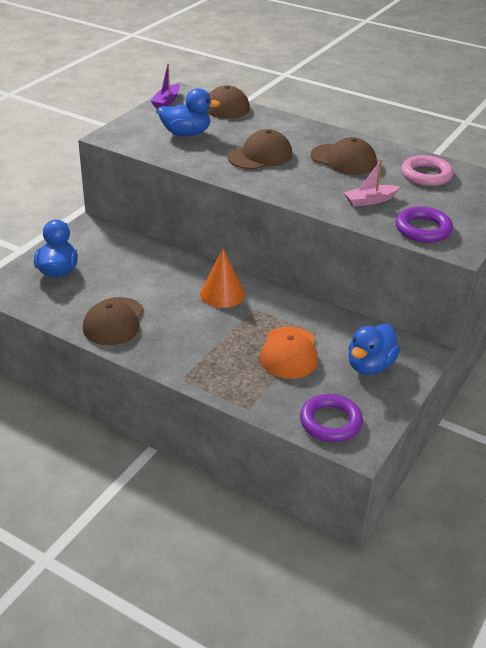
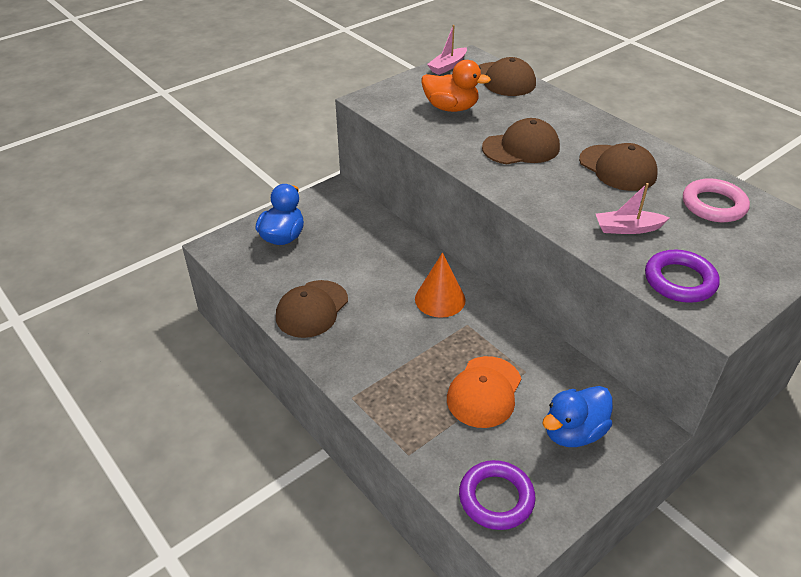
camera: 20 degrees right, 5 degrees up
(166, 101) = (448, 66): purple boat -> pink boat
(186, 133) = (451, 108): blue duck -> orange duck

